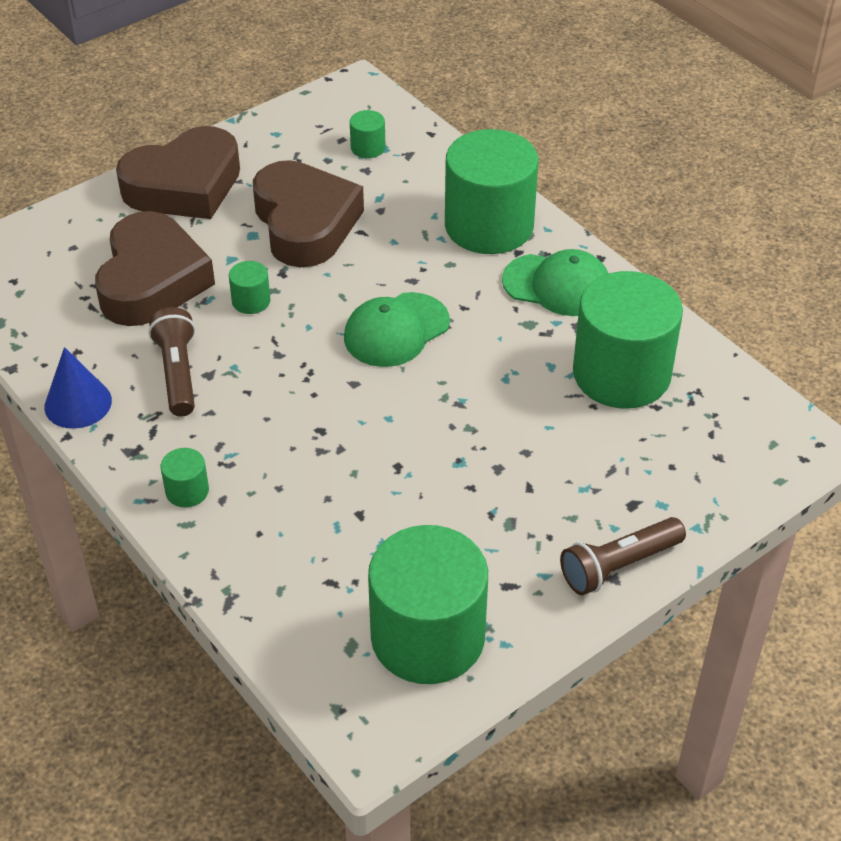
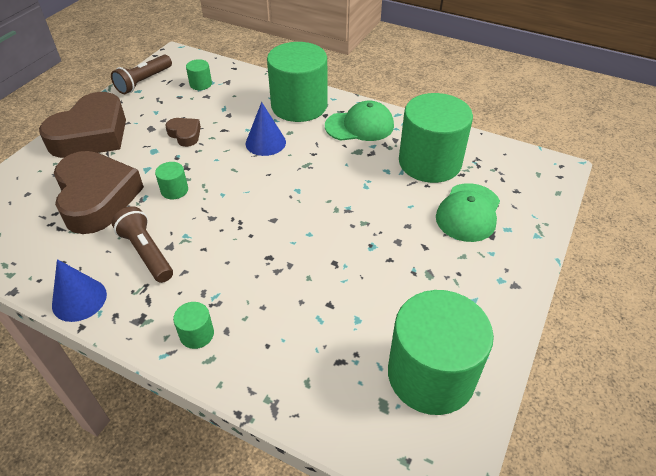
camera: 25 degrees left, 0 degrees up
(305, 223) = (185, 134): brown heart -> brown heart, size x0.45
(396, 330) = (280, 179): green cap -> green cap (468, 212)
(407, 269) = (265, 142): none -> blue cone
(618, 566) = (512, 276): brown flashlight -> brown flashlight (144, 82)

